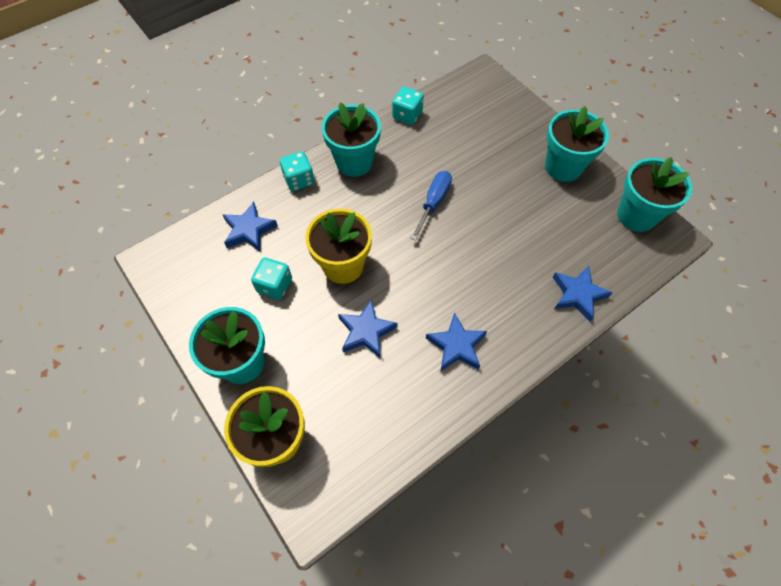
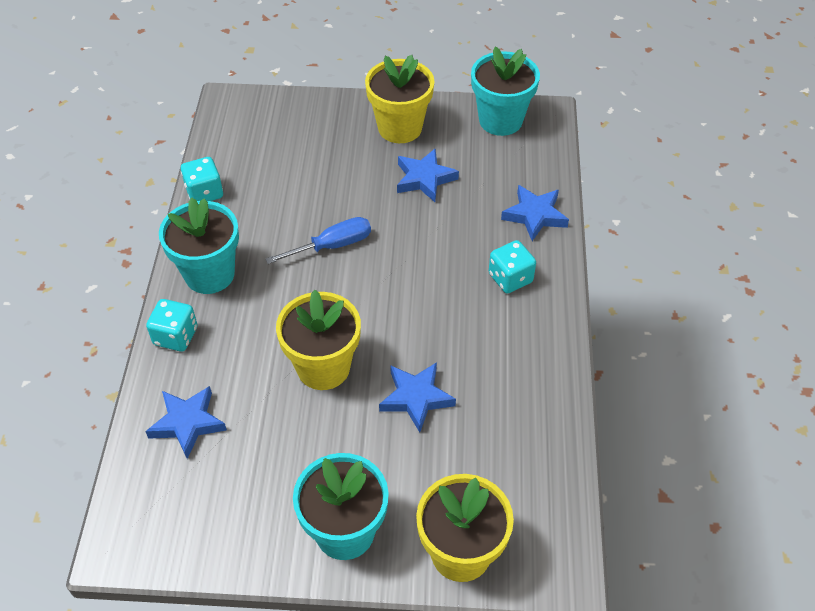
camera: 50 degrees left, 10 degrees down
(275, 286) = (283, 443): turquoise dice -> turquoise dice (510, 278)
(433, 203) = (332, 246): blue screwdriver -> blue screwdriver turned 90 degrees clockwise
(456, 345) = (499, 337): blue star -> blue star (424, 179)
(563, 167) = (400, 128): turquoise flower pot -> yellow flower pot

